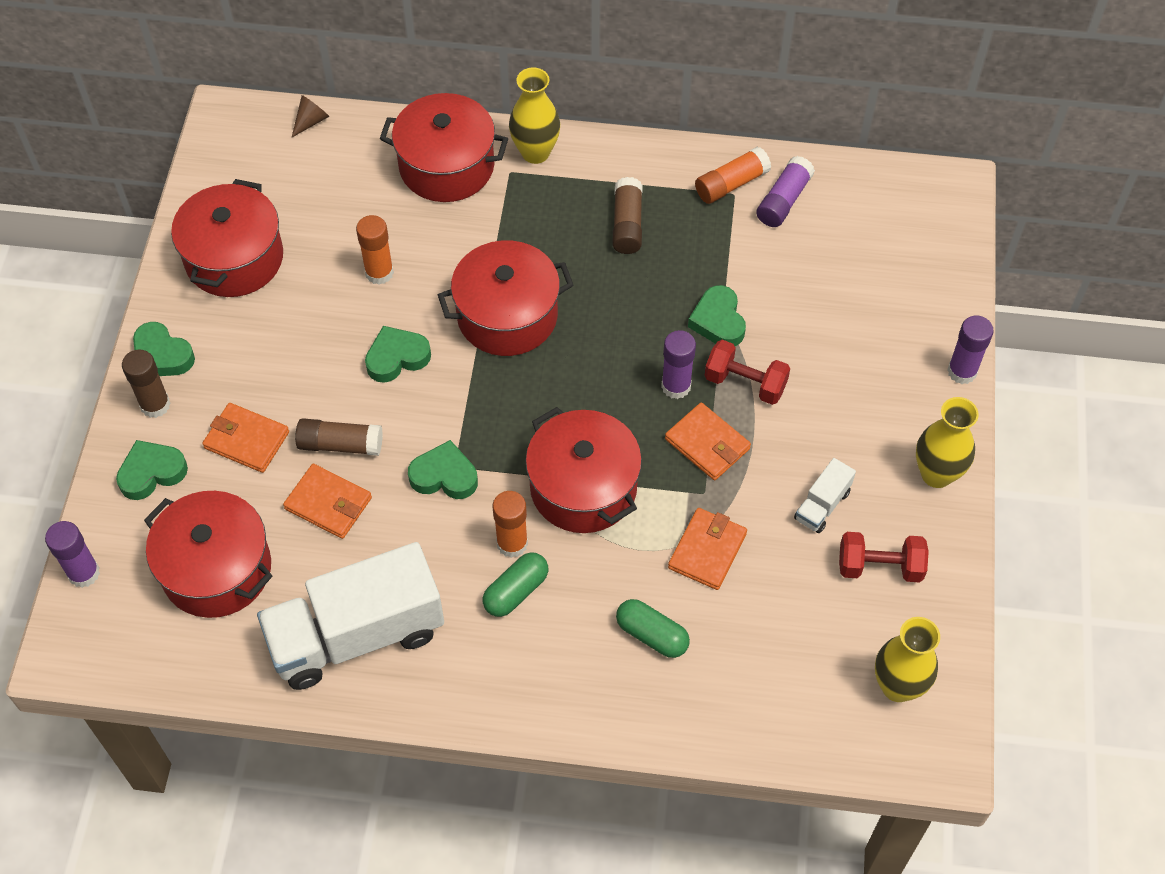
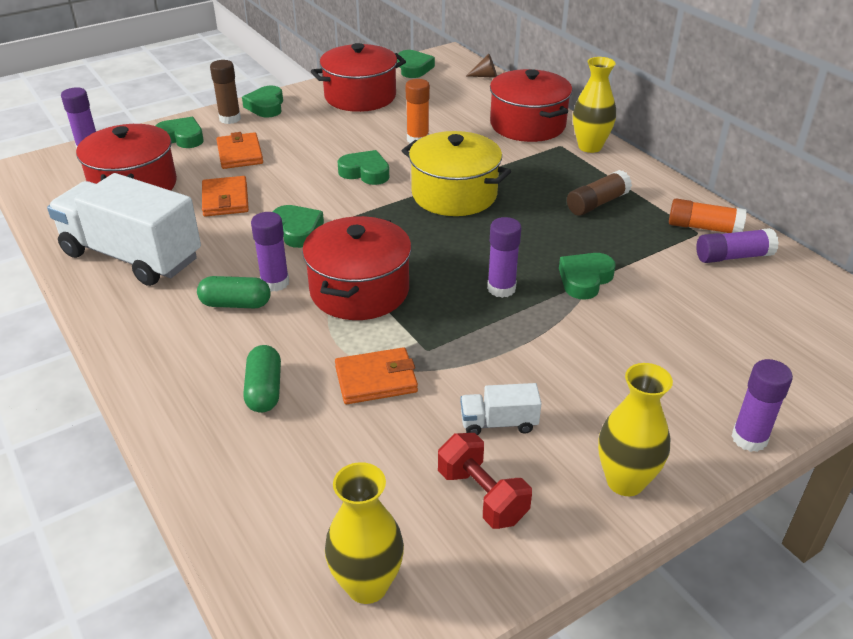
camera: 50 degrees right, 20 degrees down
(222, 167) = (413, 68): none -> green heart
(340, 444) = (275, 184): brown glue stick -> none
(507, 315) = (454, 194): red pot -> yellow pot
(512, 543) = (275, 283): orange glue stick -> purple glue stick
(707, 444) = (473, 329): orange wallet -> none
(745, 383) = (552, 320): red dumbbell -> none

